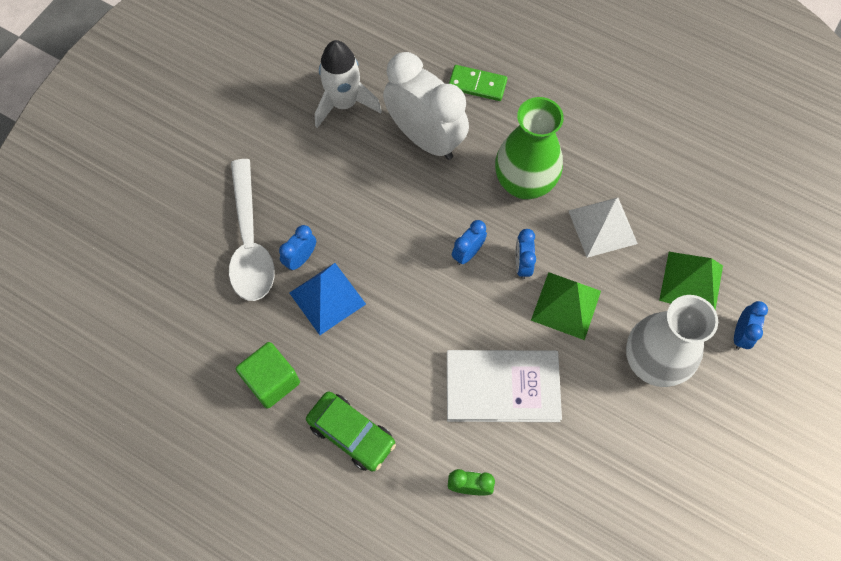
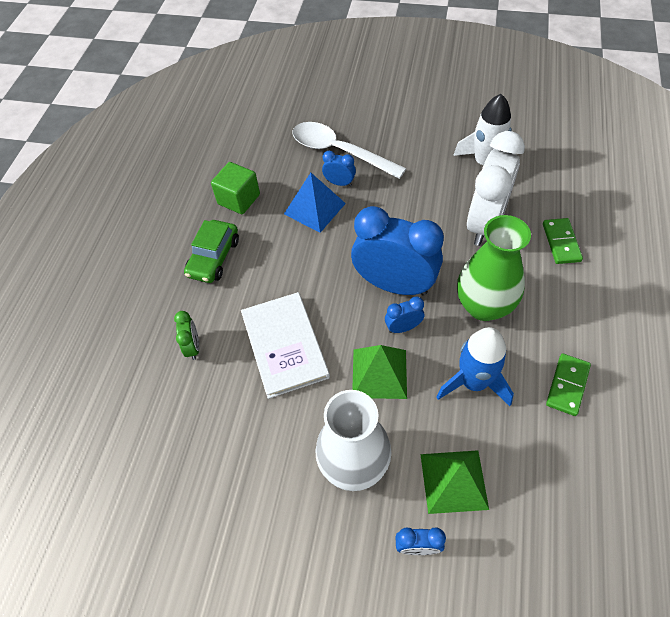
camera: 75 degrees right, 10 degrees down
(250, 242) = (339, 151): white spoon -> white spoon turned 60 degrees clockwise
(468, 253) = (394, 285): blue clock -> blue clock, size x2.30
(602, 227) = (473, 382): white pyramid -> blue rocket
(629, 153) = (567, 385): none -> green domino

